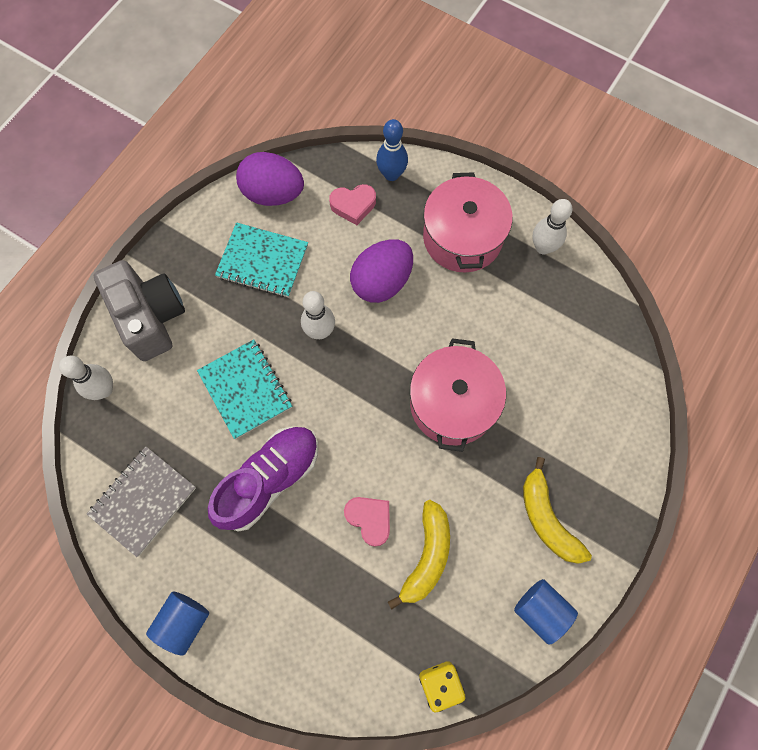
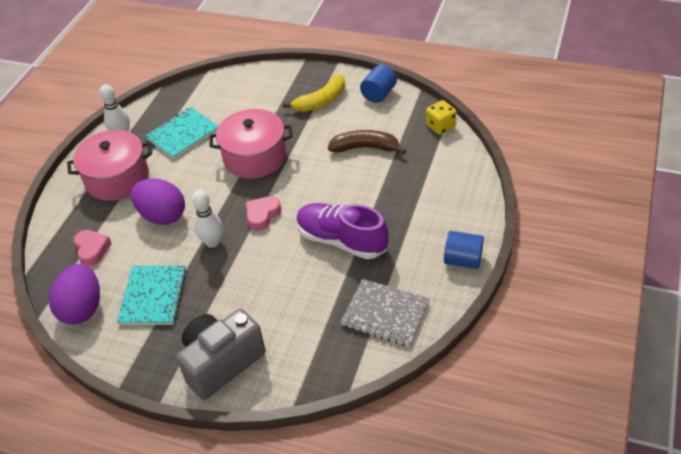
camera: 100 degrees left, 25 degrees down
(104, 389) = (298, 375): white bowling pin -> none
(245, 389) = (273, 275): turquoise notebook -> turquoise notebook (183, 134)
(369, 519) = (351, 180): pink heart -> pink heart (262, 215)
(391, 174) = (59, 232): blue bowling pin -> none
(427, 556) = (365, 148): yellow banana -> brown banana

